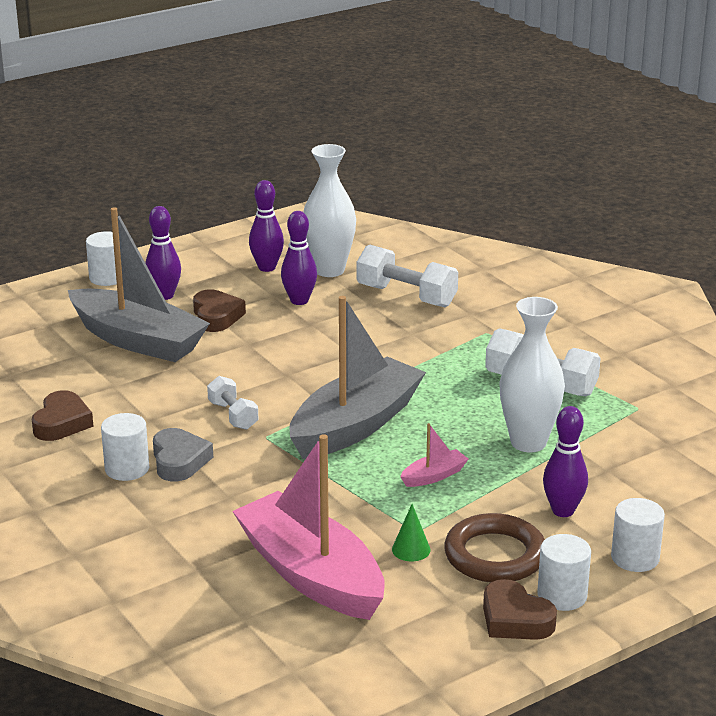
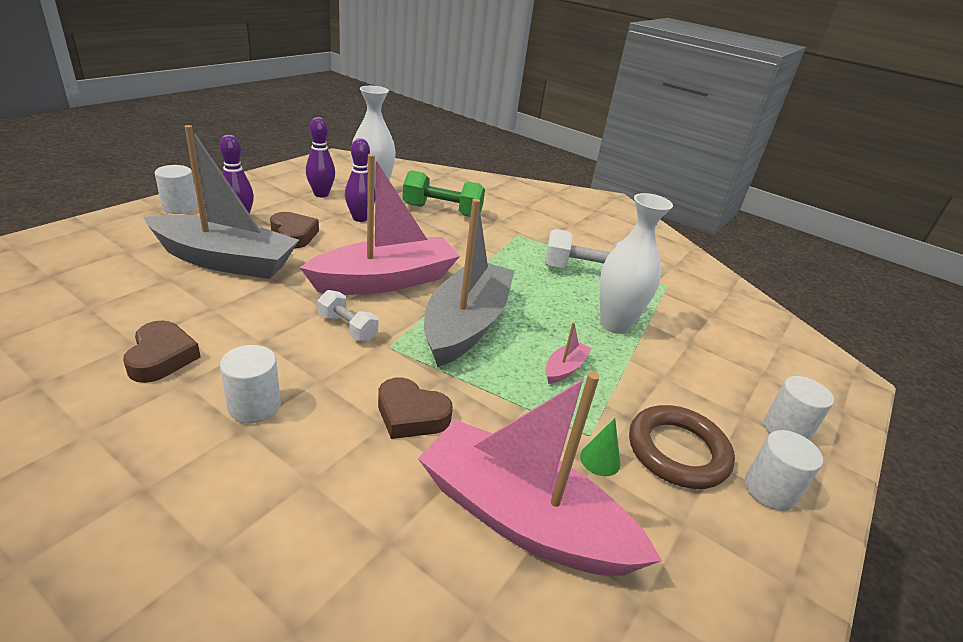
camera: 25 degrees left, 5 degrees up
(179, 461) = (311, 387): grey heart -> none
(293, 374) = (385, 281): none -> pink boat
(406, 296) = (442, 211): white dumbbell -> green dumbbell
(515, 619) = (756, 534): brown heart -> brown heart (411, 415)
(563, 511) = (692, 389): purple bowling pin -> none

